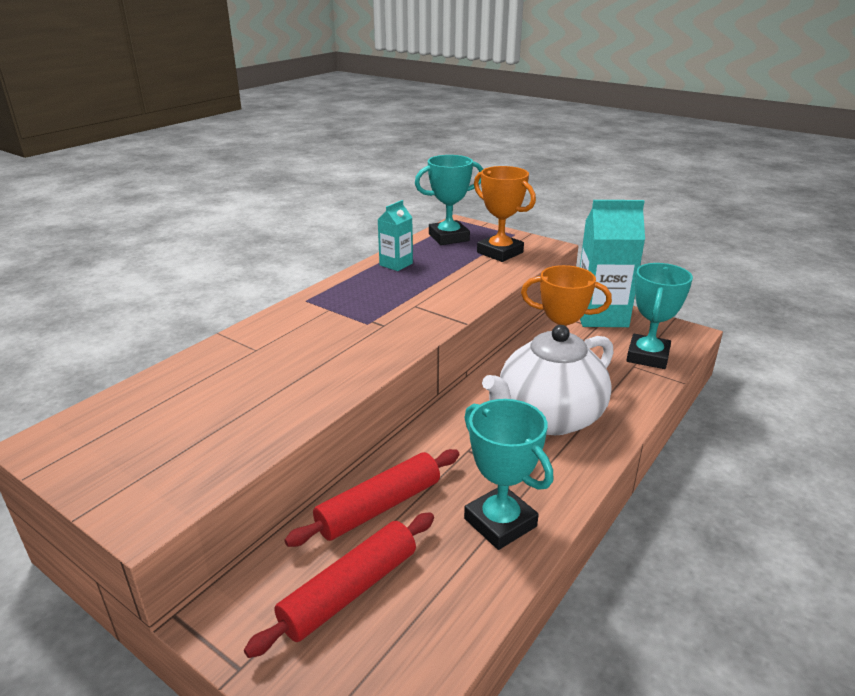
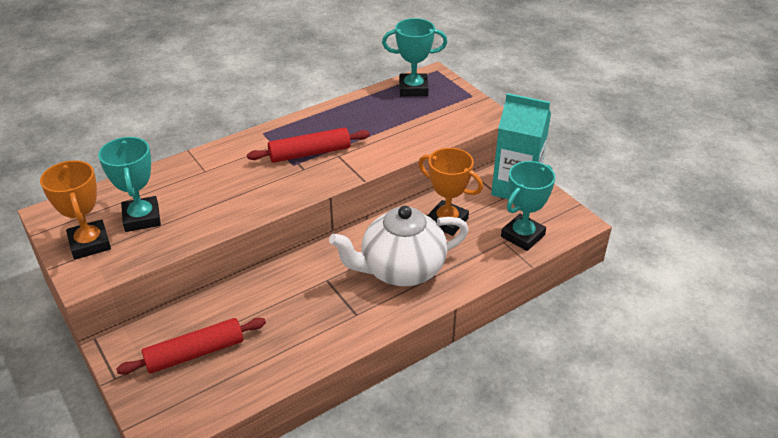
camera: 20 degrees right, 10 degrees up
(379, 507) = (243, 305): red rolling pin -> red rolling pin (310, 153)
(396, 264) = (351, 110): turquoise carton -> none
(500, 252) = (443, 114): orange trophy -> orange trophy (90, 243)
(500, 522) = (312, 337): turquoise trophy -> turquoise trophy (142, 218)

